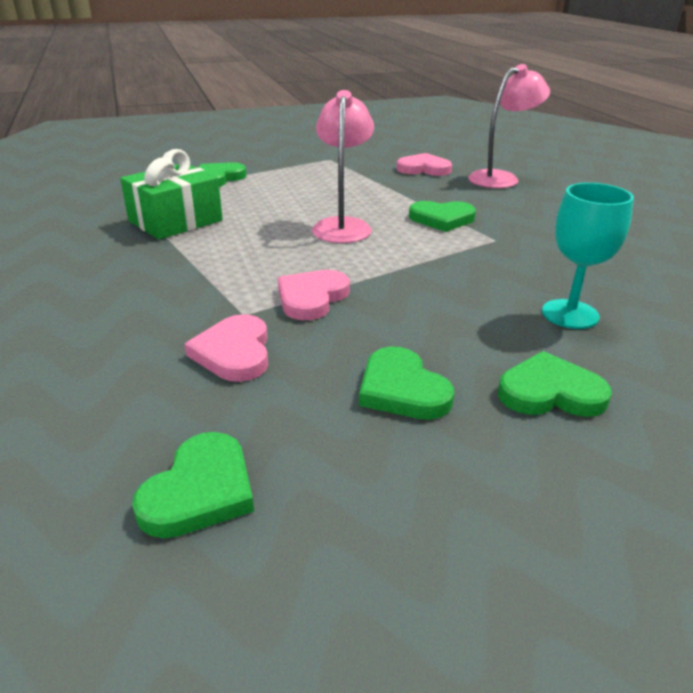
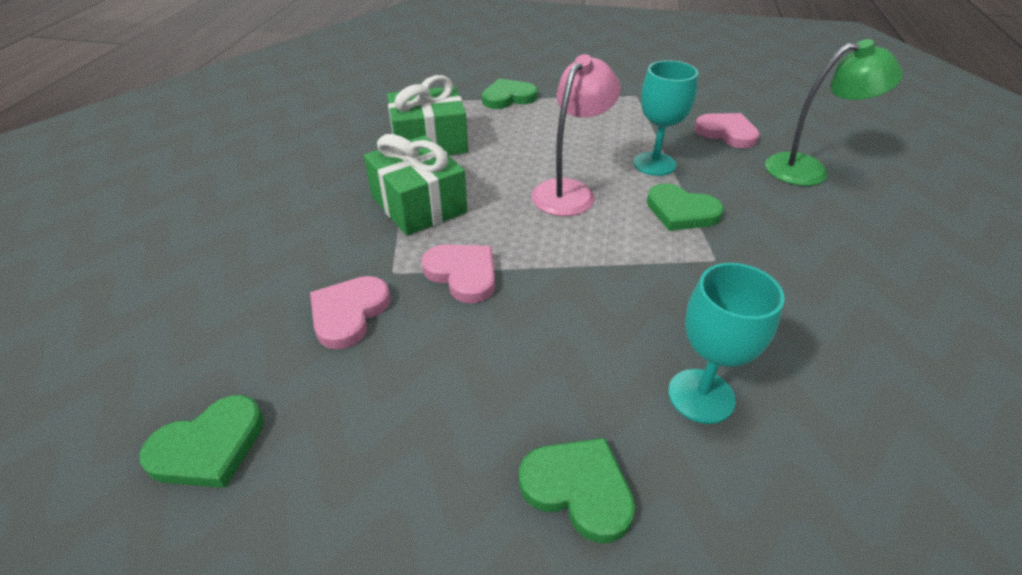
camera: 30 degrees right, 10 degrees up
(215, 264) = (418, 204): none -> green gift
(311, 298) = (463, 274): pink heart -> pink heart turned 75 degrees clockwise
(391, 196) = (654, 164): none -> turquoise goblet
(402, 389) = (443, 417): green heart -> none
(501, 178) = (808, 169): pink lamp -> green lamp

